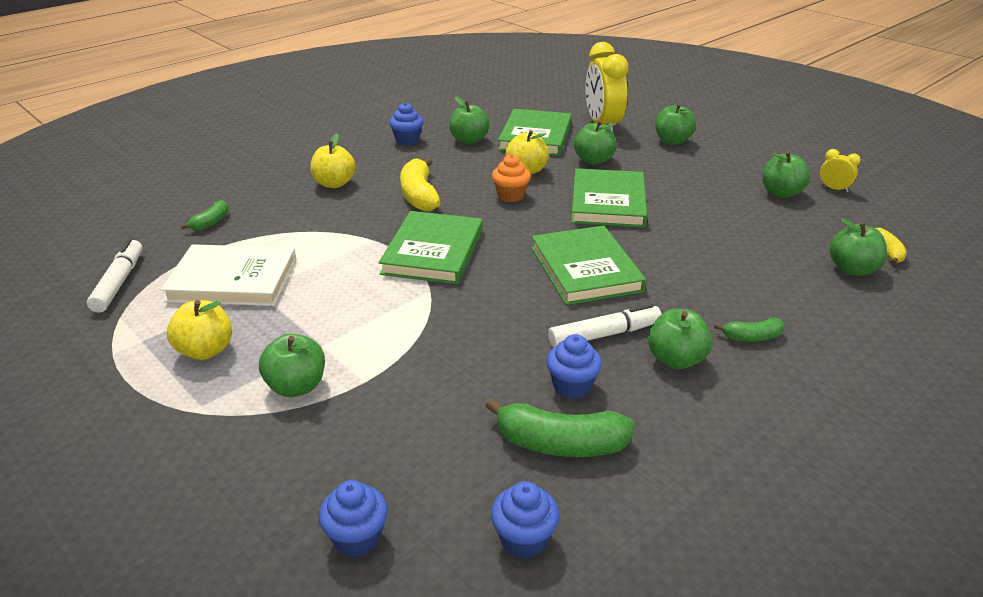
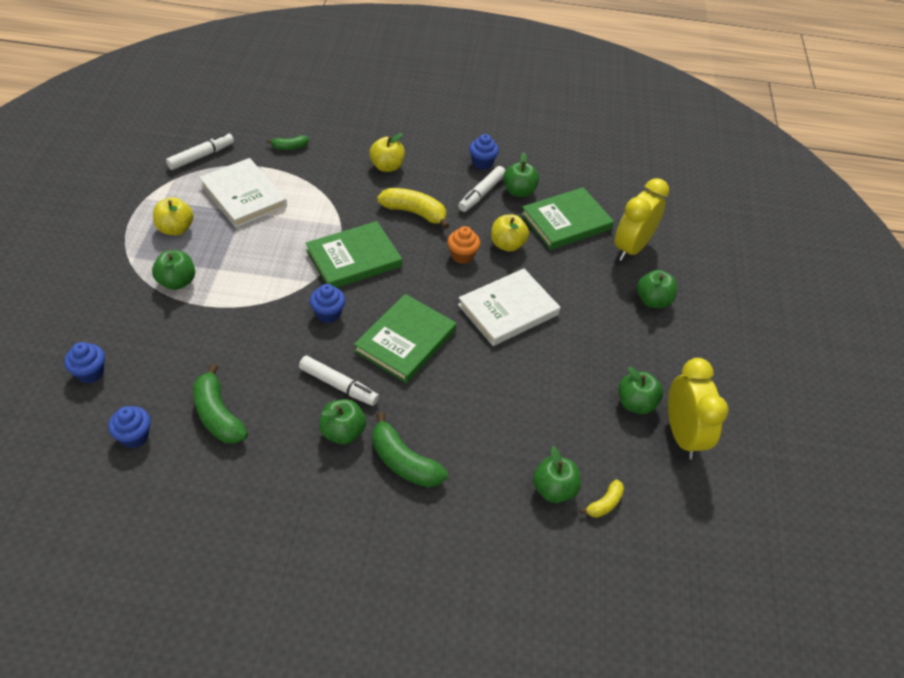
camera: 45 degrees right, 15 degrees up
(419, 195) = (414, 212): yellow banana -> yellow banana turned 75 degrees clockwise
(445, 156) = (481, 193): none -> white marker
(572, 386) = (273, 395): blue cupcake -> blue cupcake (328, 314)
(593, 160) = (565, 271): green apple -> none
(608, 202) = (508, 310): green book -> white book
(752, 337) = (403, 462): green banana -> green banana, size x1.81
(834, 189) = (682, 435): yellow clock -> yellow clock, size x2.21

